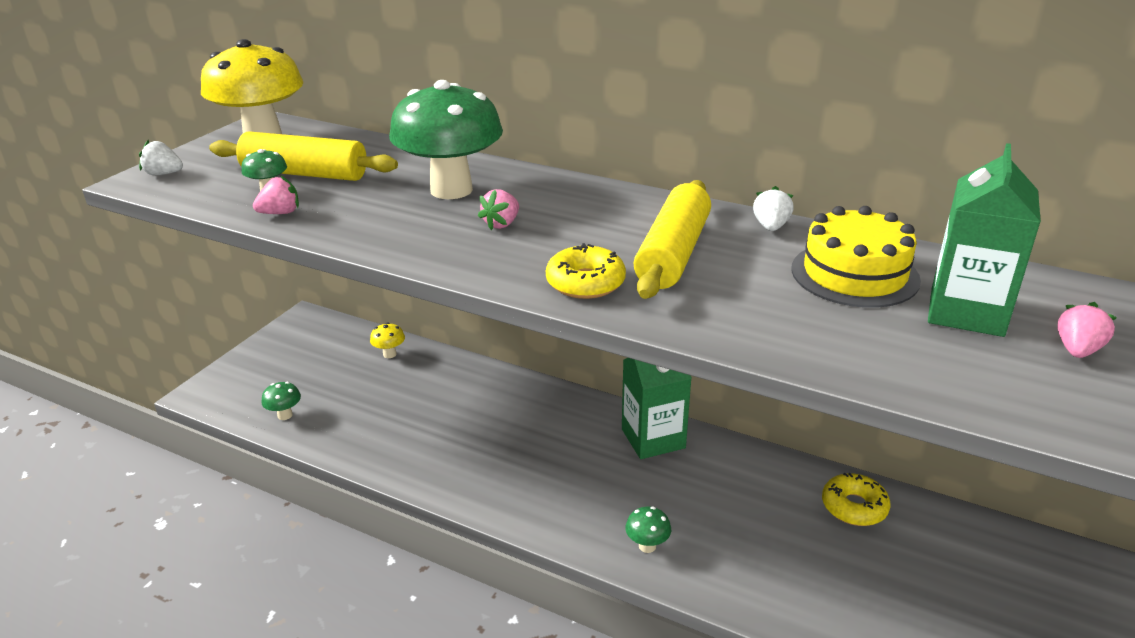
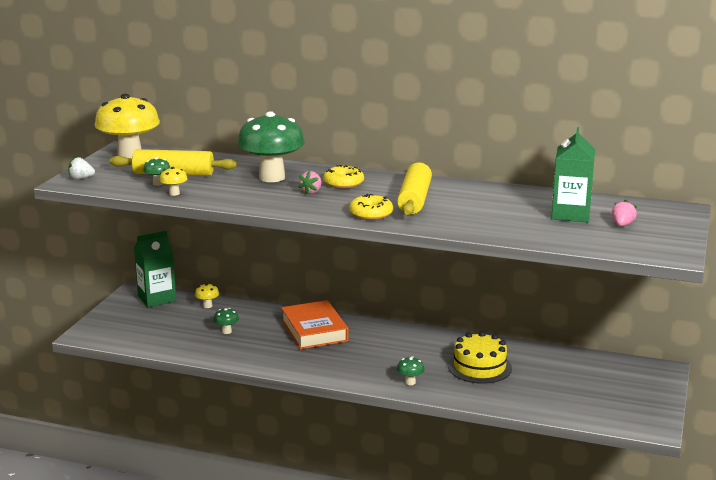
camera: 10 degrees left, 10 degrees down
(280, 213) = (174, 193): pink strawberry -> yellow mushroom
(285, 415) = (150, 341): green mushroom -> green mushroom (226, 331)
(524, 416) = (314, 330): none -> orange book
(653, 438) = (401, 335): green carton -> green carton (157, 298)
(771, 227) = (466, 185): white strawberry -> none
(854, 274) = (513, 203): yellow cake -> yellow cake (479, 367)
(854, 507) = (530, 356): yellow donut -> yellow donut (343, 183)

